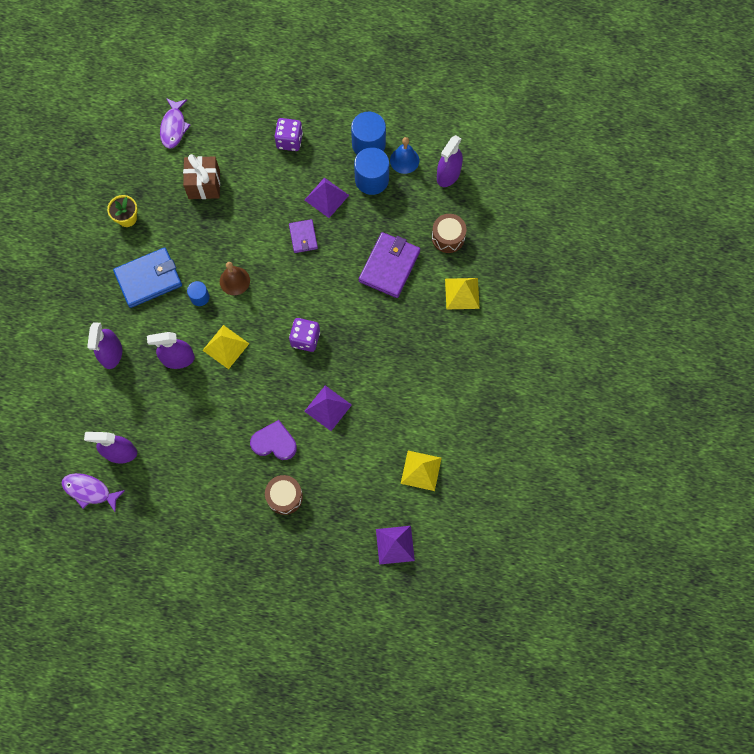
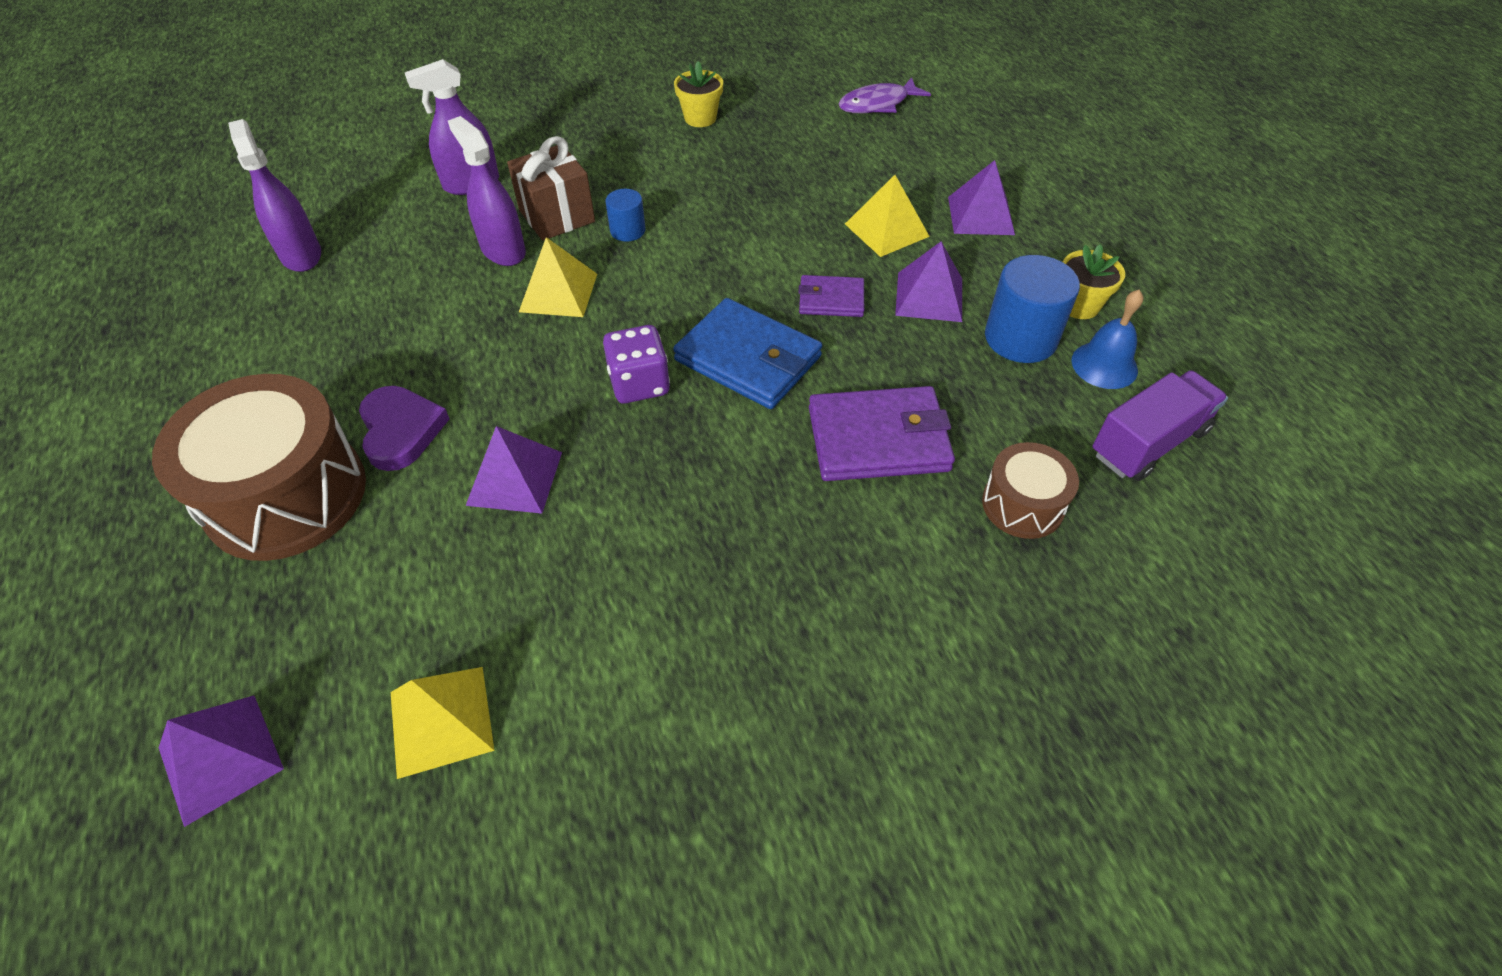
camera: 60 degrees right, 20 degrees down
(90, 491) = (219, 249): purple fish -> none
(149, 279) = (620, 171): blue wallet -> blue wallet (748, 358)
(204, 185) = (818, 163): brown gift -> brown gift (557, 216)
(234, 281) = (685, 255): brown bell -> none
(284, 497) = (286, 495): brown drum -> brown drum, size x1.92
(289, 141) = (981, 215): purple dice -> purple pyramid
(303, 237) = (831, 299): purple wallet -> purple wallet turned 45 degrees clockwise
(368, 144) = (1079, 305): blue cylinder -> yellow flower pot
(448, 175) = (1148, 443): purple spray bottle -> purple truck
(462, 293) = (923, 591): yellow pyramid -> yellow pyramid (886, 230)

